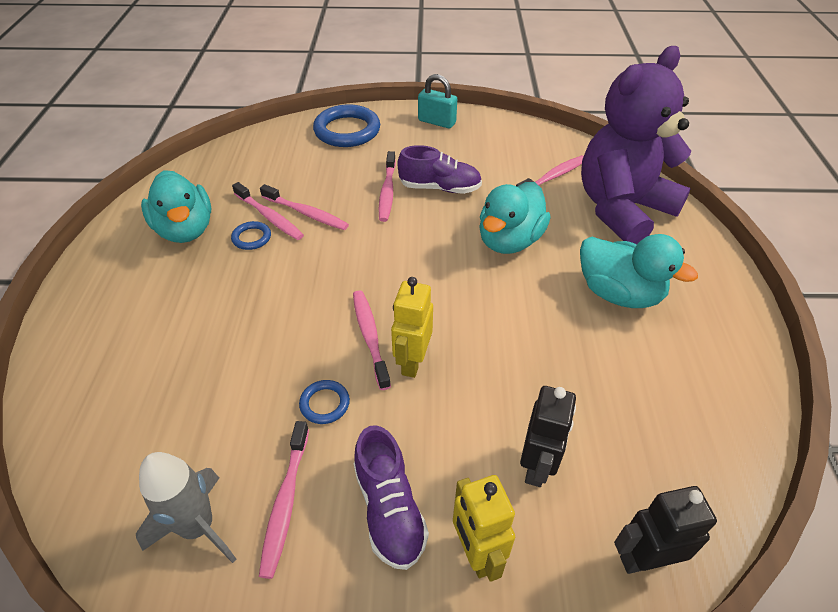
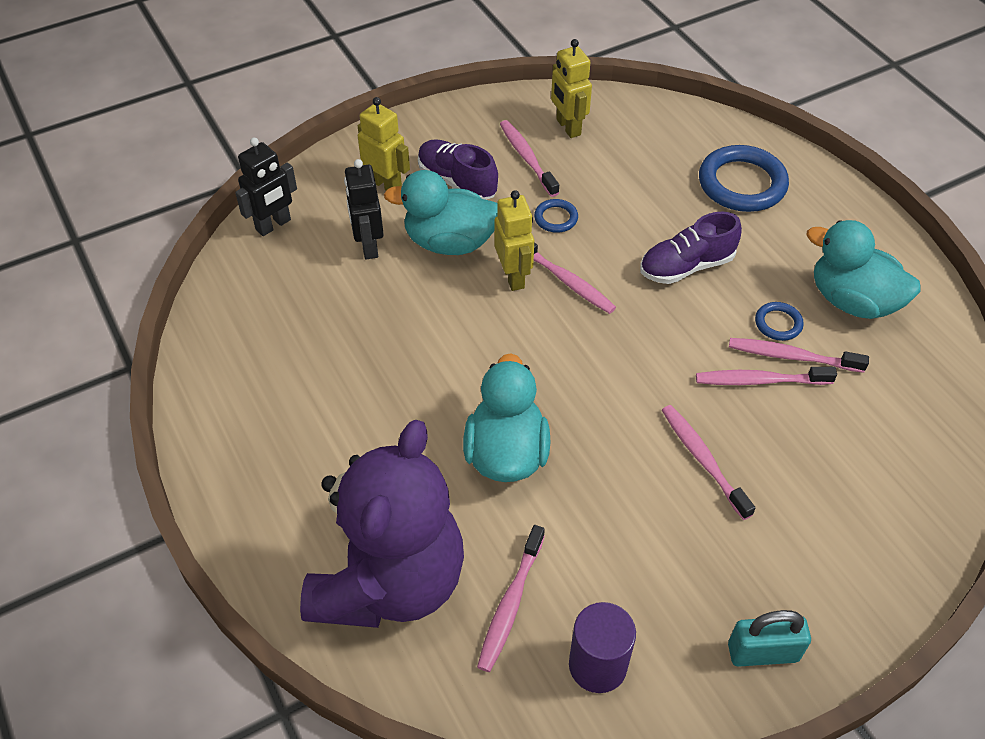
camera: 150 degrees right, 5 degrees up
(198, 527) = (568, 127): grey rocket -> yellow robot
(347, 130) = (867, 554): blue ring -> blue ring (742, 183)
(439, 188) = (646, 500): purple shoe -> purple shoe (686, 266)
(521, 143) = (597, 665): none -> purple cylinder
(618, 294) = (353, 436): turquoise duck -> turquoise duck (450, 242)

